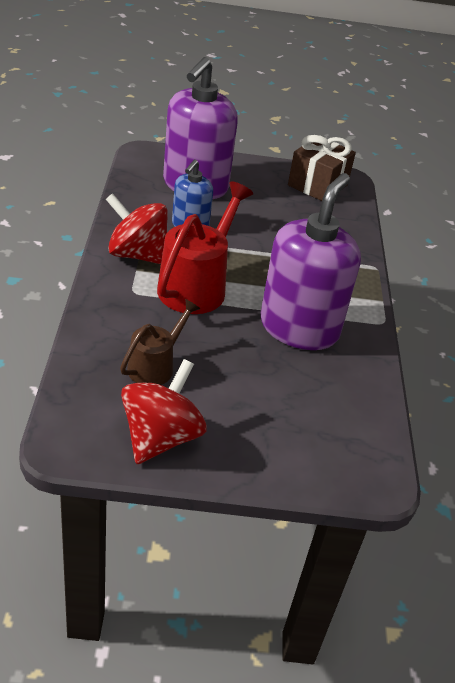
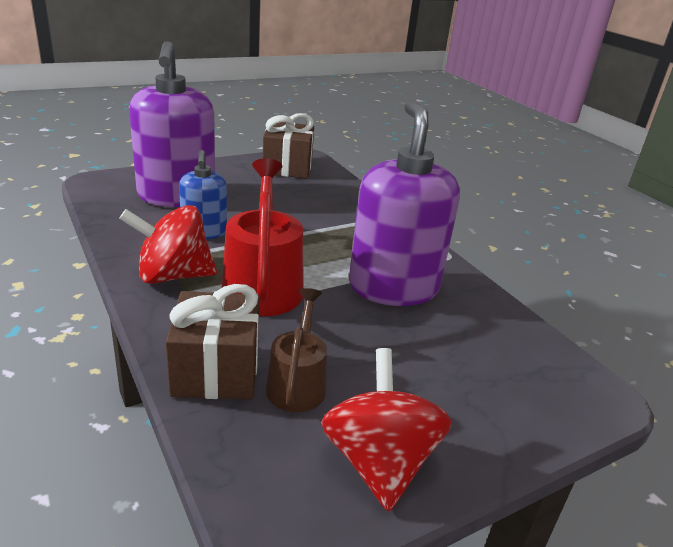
camera: 30 degrees left, 10 degrees down
(110, 334) = (216, 370): none -> brown gift

